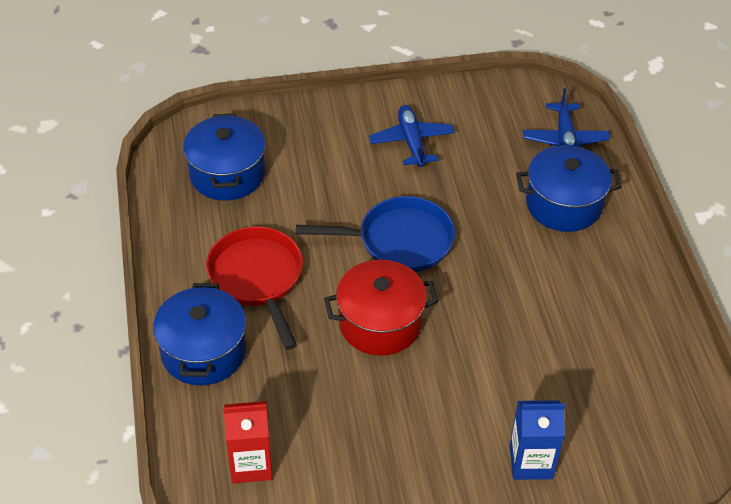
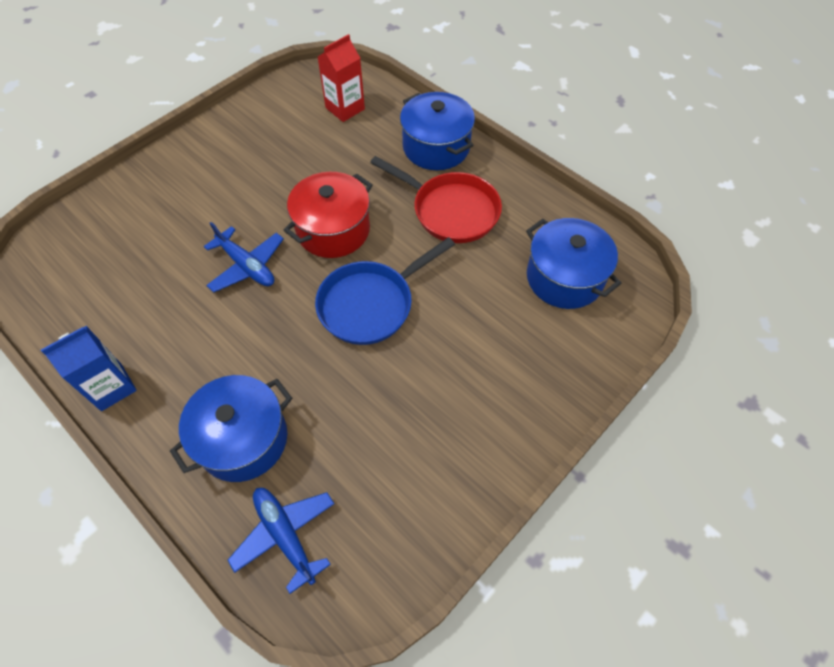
camera: 145 degrees right, 10 degrees up
(411, 142) = (443, 419): blue plane -> blue plane (247, 266)
(530, 462) = (162, 198): blue carton -> blue carton (111, 387)

